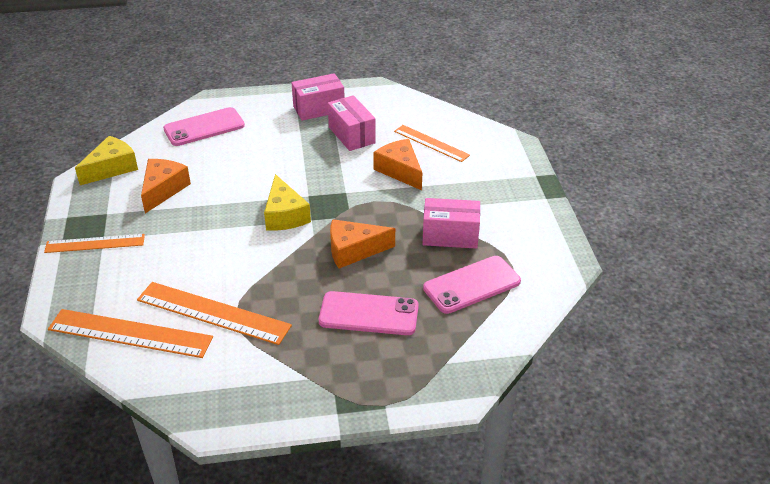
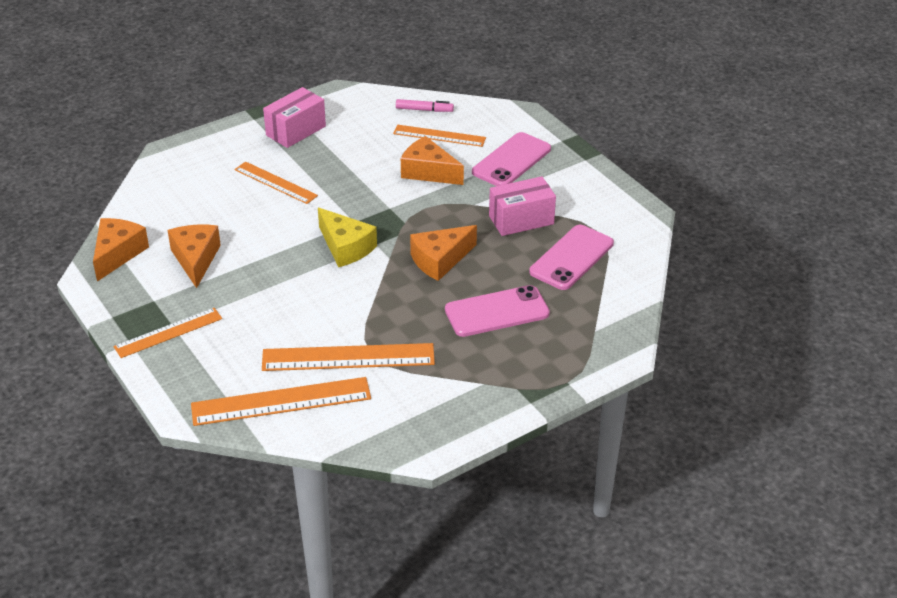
camera: 25 degrees left, 0 degrees up
(112, 168) = (117, 254): yellow cheese -> orange cheese
(204, 127) = (185, 183): pink phone -> pink phone (511, 160)
(271, 146) = (275, 183): none -> orange ruler
(351, 135) = (352, 149): pink box -> none
(434, 118) = (424, 110): none -> pink marker

